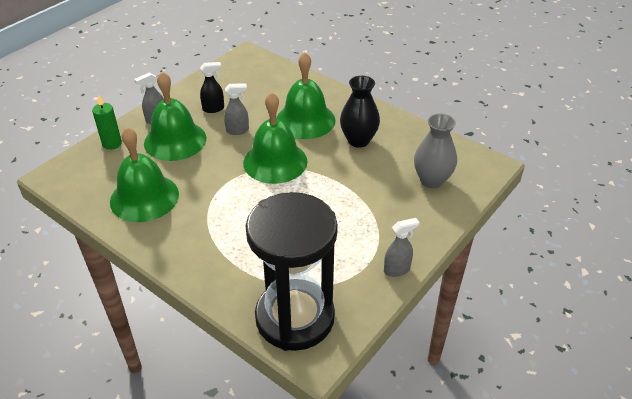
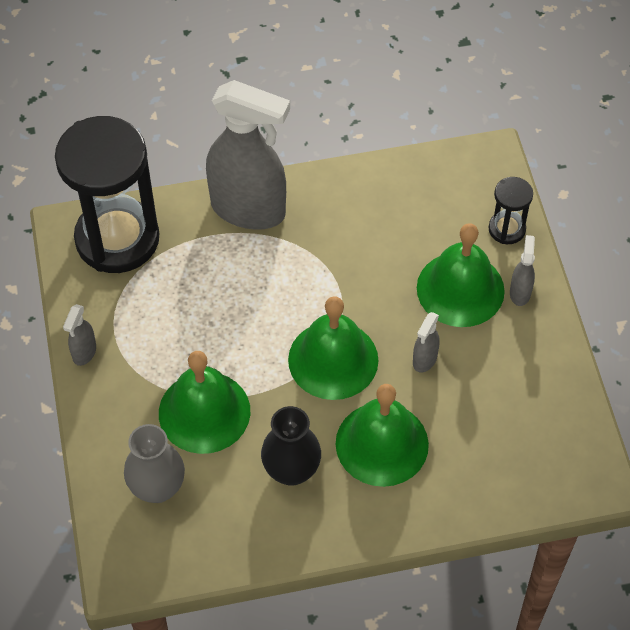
camera: 130 degrees right, 15 degrees up
(112, 143) = (507, 229): green candle -> black hourglass
(144, 197) = (383, 213): green bell -> green bell (204, 412)
(200, 262) = (249, 210): none -> grey spray bottle
(213, 109) = (493, 362): black spray bottle -> none

